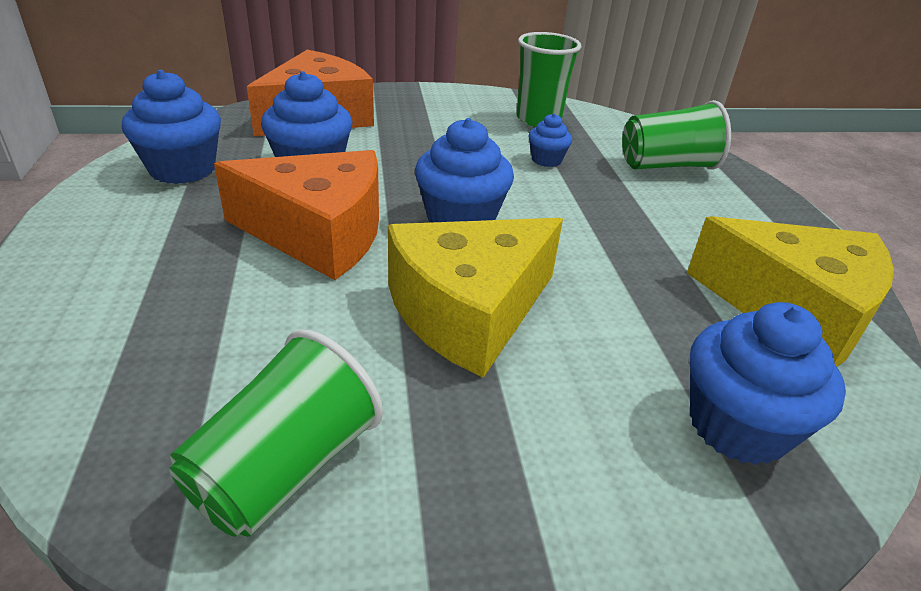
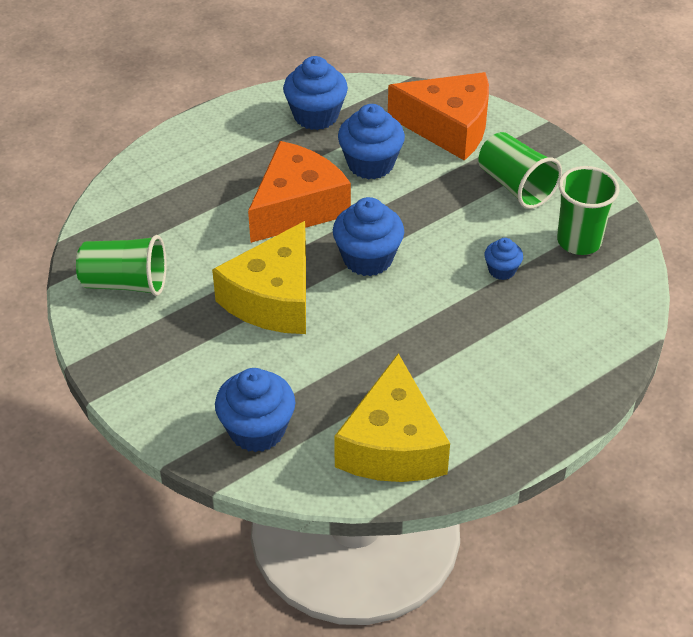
camera: 65 degrees right, 10 degrees up
(319, 234) = (297, 207): orange cheese -> orange cheese turned 120 degrees counterclockwise
(469, 311) = (273, 298): yellow cheese -> yellow cheese turned 90 degrees counterclockwise
(667, 166) = (565, 342): green cup -> green cup (515, 186)

